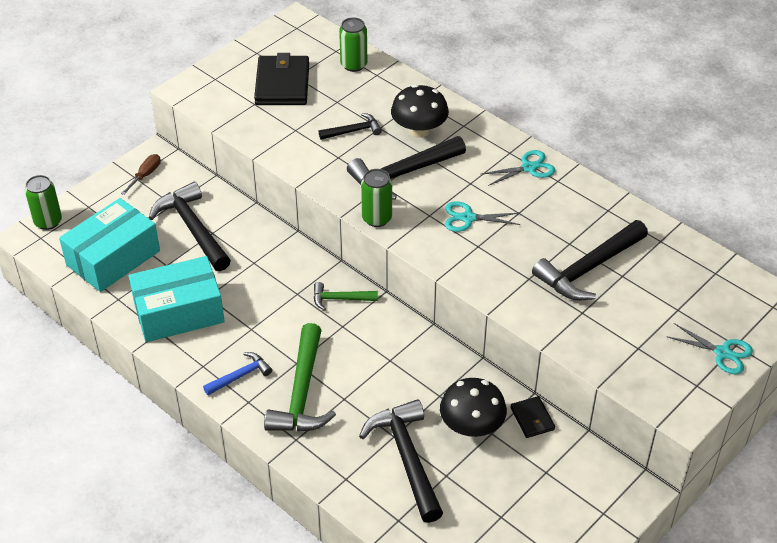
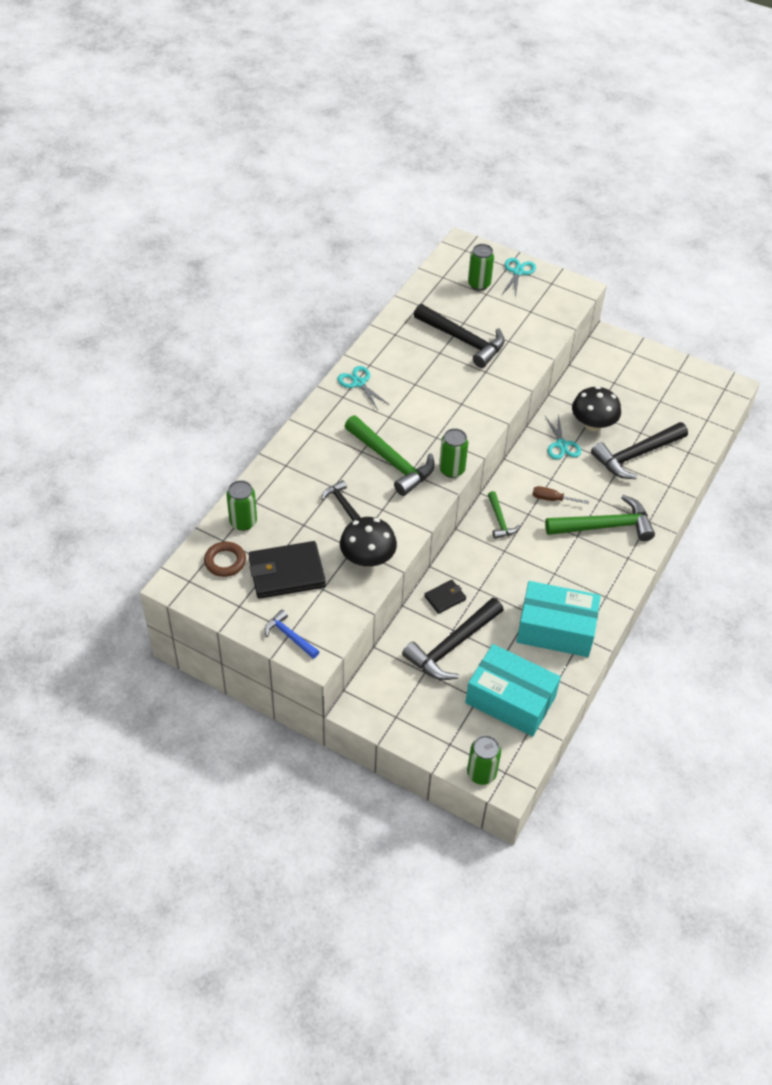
camera: 105 degrees left, 5 degrees up
(145, 175) = (391, 707): brown screwdriver -> brown screwdriver (552, 499)
(179, 312) = (555, 629): turquoise box -> turquoise box turned 45 degrees counterclockwise
(240, 376) = (605, 569): blue hammer -> blue hammer (289, 636)
(310, 49) = (225, 561): none -> brown ring
(402, 174) = (392, 461): black hammer -> green hammer
(419, 130) = (329, 459): black mushroom -> black mushroom (367, 558)
(468, 218) = (431, 413): turquoise scissors -> turquoise scissors (561, 445)
(532, 419) = (572, 393): black wallet -> black wallet (445, 598)
(698, 306) = (479, 284): none -> green can

